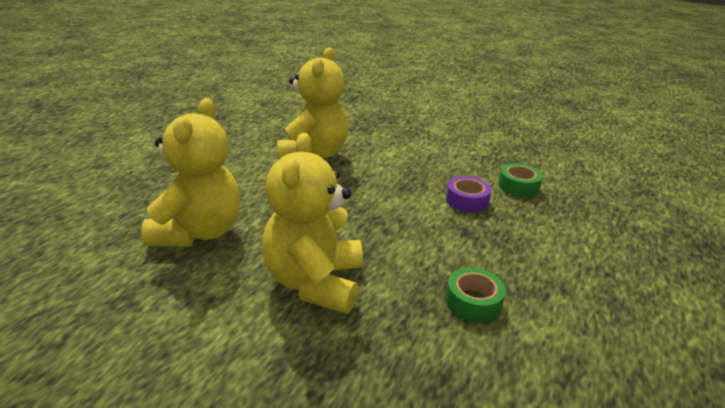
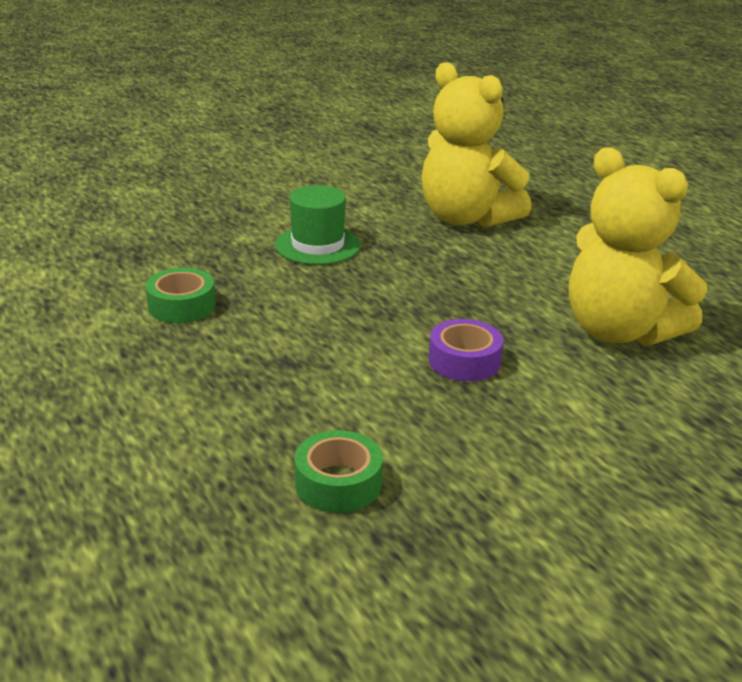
camera: 125 degrees right, 0 degrees up
(314, 282) = (317, 245): yellow teddy bear -> green hat
(467, 200) = (353, 402): purple tape -> purple tape (464, 361)

